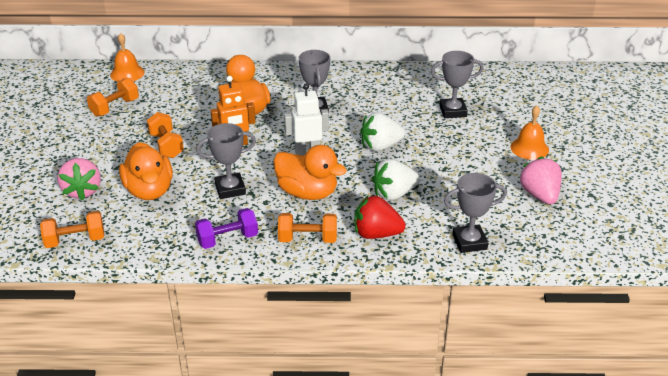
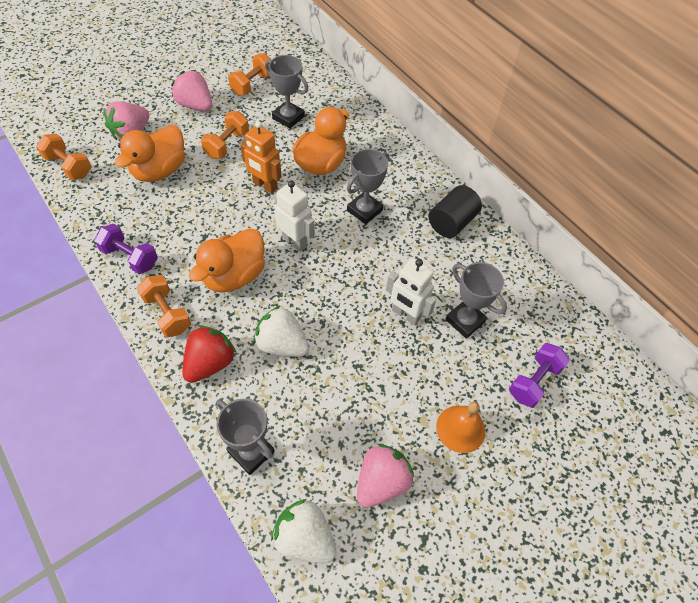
camera: 50 degrees right, 20 degrees up
(97, 145) = (195, 105): none -> pink strawberry
(115, 107) = (252, 84): orange dumbbell -> orange dumbbell turned 60 degrees counterclockwise
(127, 73) = (305, 62): orange bell -> none
(230, 189) = (199, 219): grey trophy -> grey trophy (288, 117)
(307, 192) = (234, 276): orange duck -> orange duck turned 45 degrees clockwise
(368, 80) = (451, 222): none -> black cylinder
(376, 234) = (210, 363): red strawberry -> red strawberry turned 60 degrees clockwise
(380, 146) = (350, 292): white strawberry -> white strawberry (304, 537)
(424, 132) = (406, 314): none -> white robot
(521, 107) = (534, 381): none -> purple dumbbell

